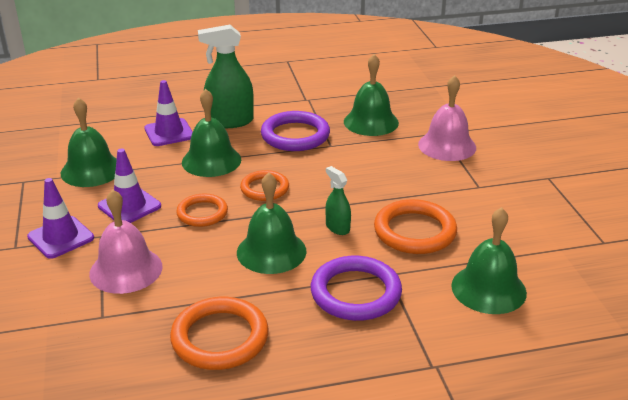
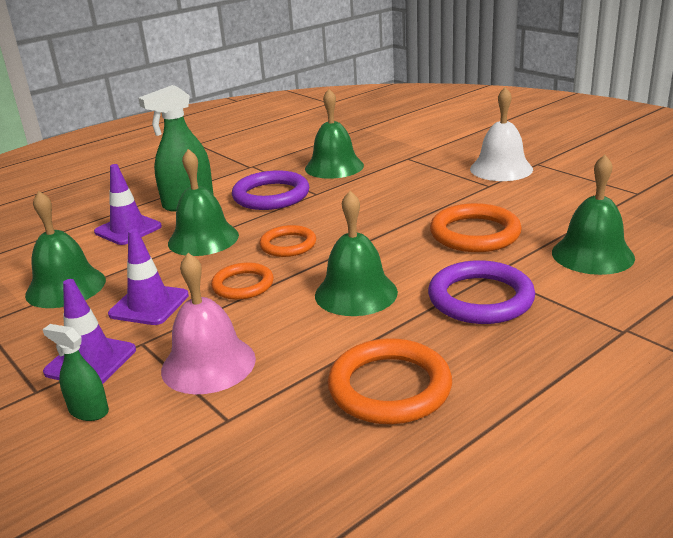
camera: 25 degrees left, 5 degrees down
(337, 227) = (399, 253): green spray bottle -> green spray bottle (88, 411)
(447, 146) = (425, 165): pink bell -> none
(509, 172) = (501, 169): none -> white bell

